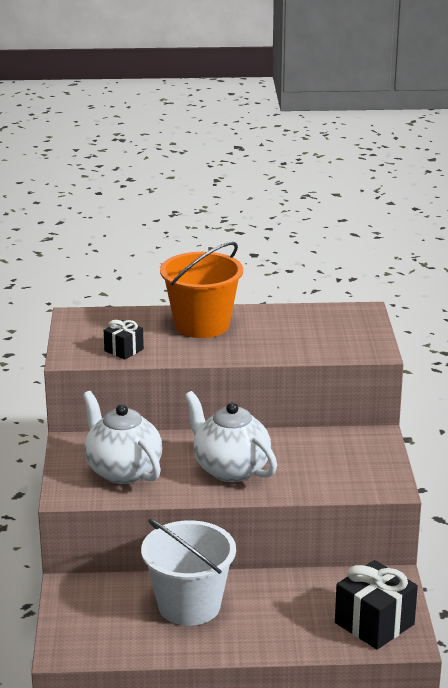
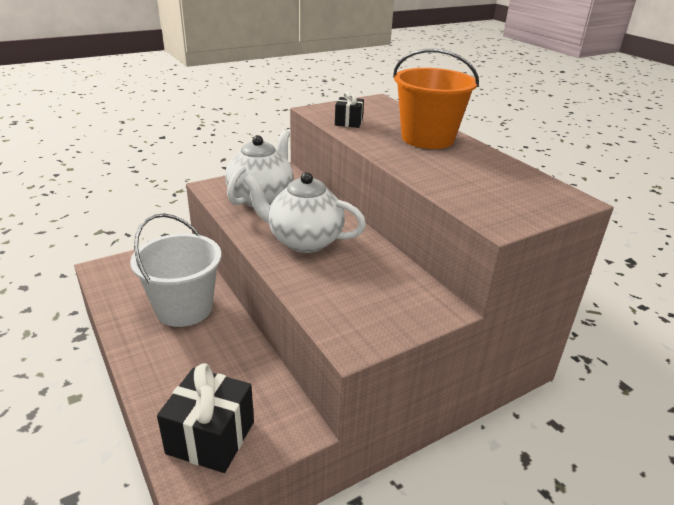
camera: 60 degrees right, 5 degrees up
(230, 469) = (303, 241): white teapot -> white teapot turned 90 degrees counterclockwise

